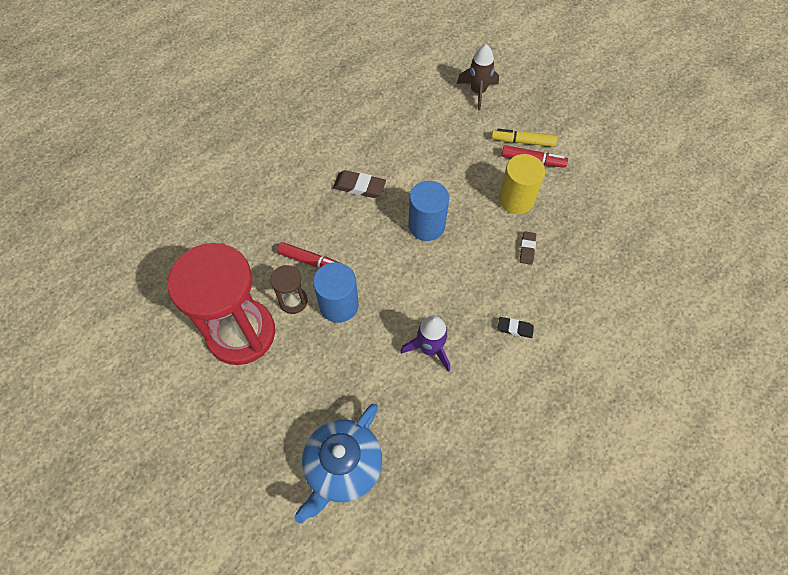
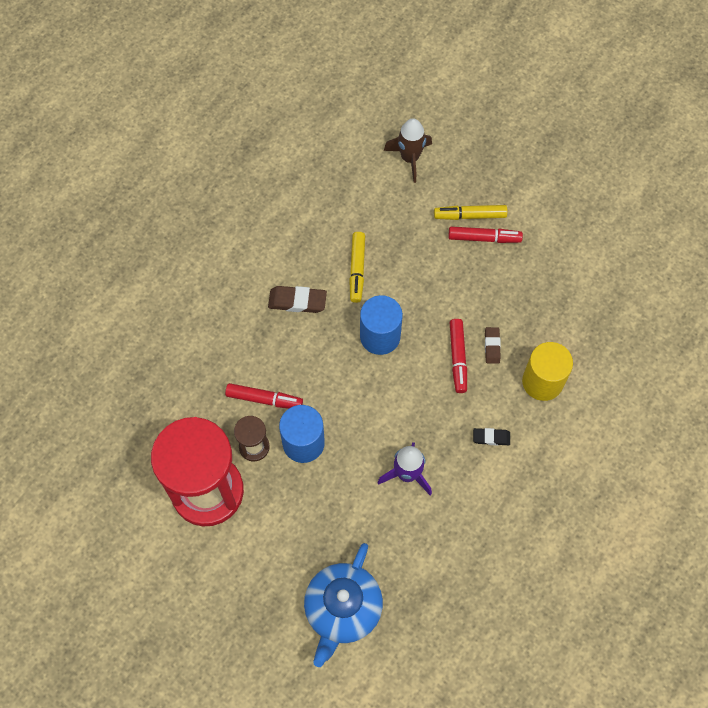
camera: 10 degrees left, 5 degrees up
(416, 169) = (357, 270): none -> yellow marker
(494, 254) = (458, 358): none -> red marker
(516, 199) = (472, 289): yellow cylinder -> yellow cylinder (542, 381)

